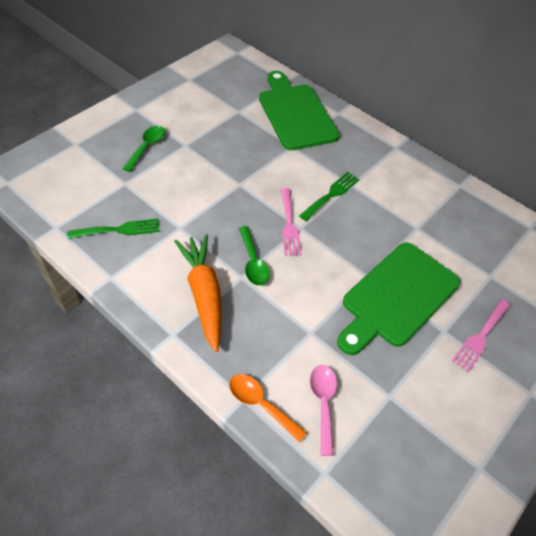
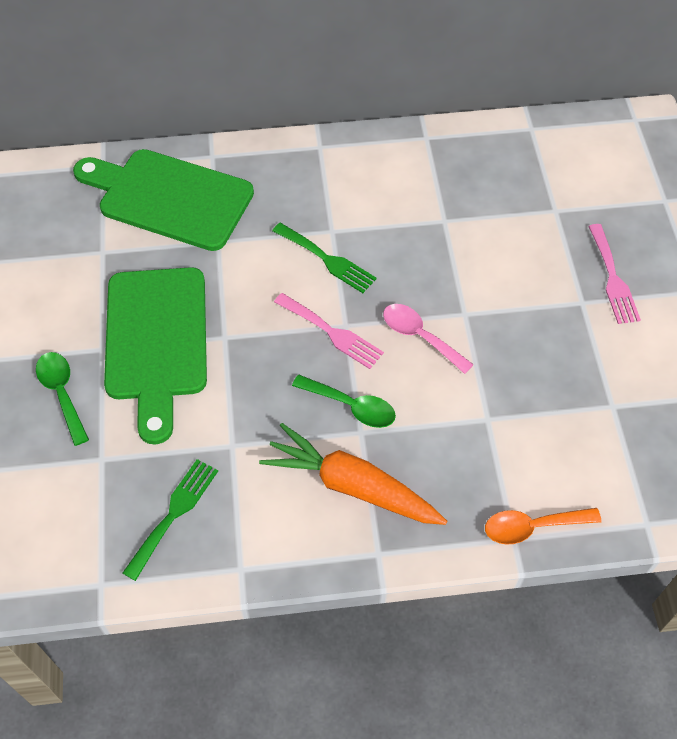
camera: 45 degrees left, 5 degrees up
(323, 403) = (575, 469): pink spoon -> pink spoon (420, 336)
(331, 194) = (327, 260): green fork -> green fork turned 135 degrees clockwise
(397, 297) = (511, 308): green cutting board -> green cutting board (156, 341)

